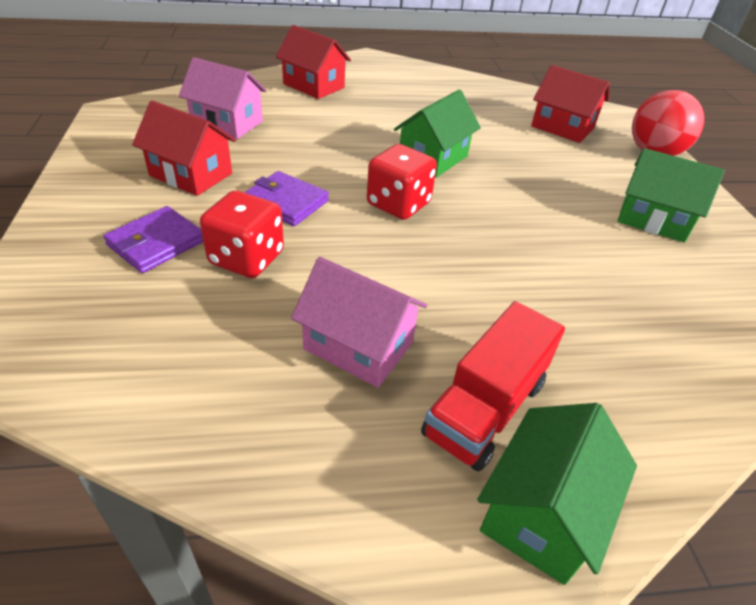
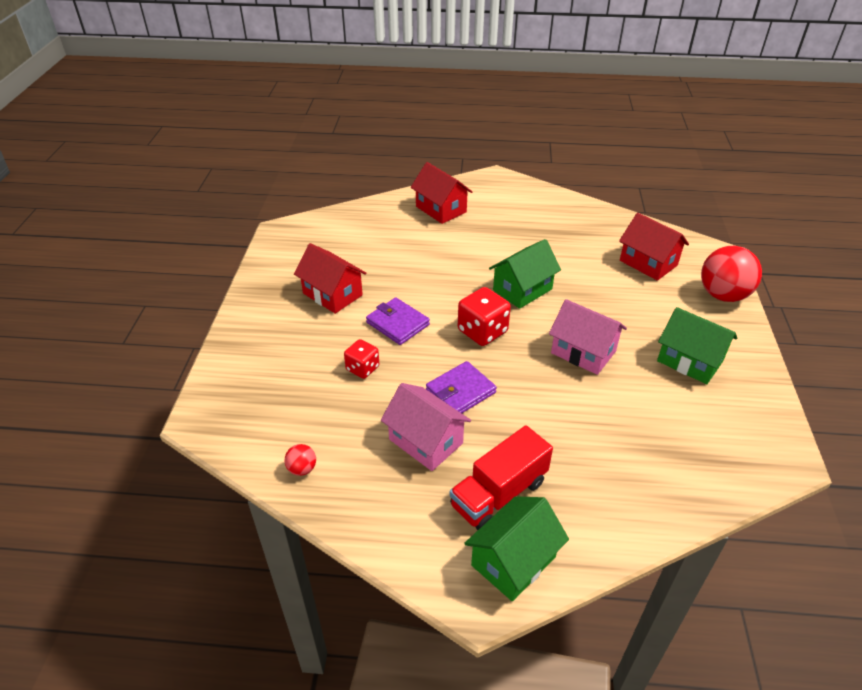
camera: 15 degrees right, 0 degrees up
(156, 243) = (303, 351): purple wallet -> purple wallet (460, 391)
(170, 410) = (302, 469): none -> red ball
(227, 123) = (365, 246): pink house -> pink house (583, 352)
(246, 258) = (362, 368): red dice -> red dice, size x0.63

